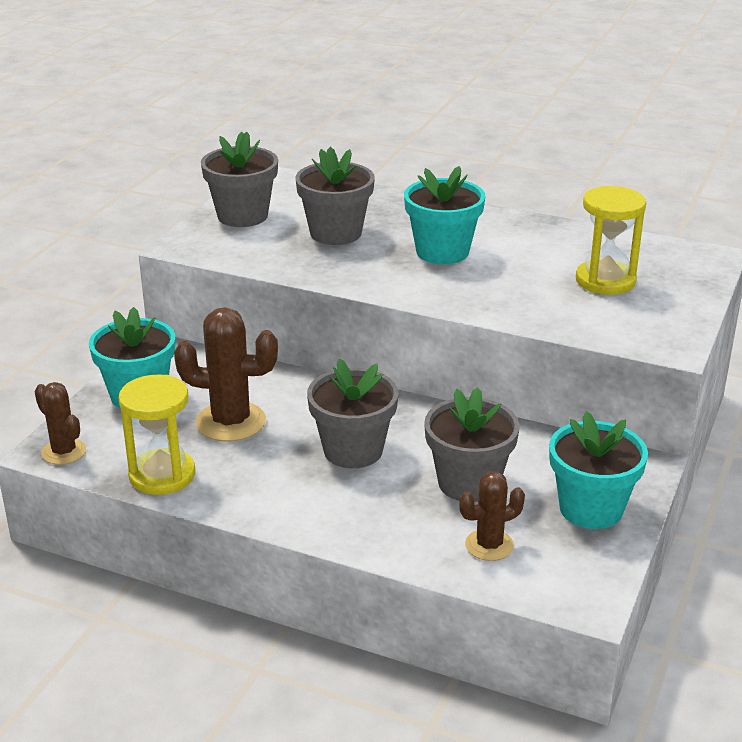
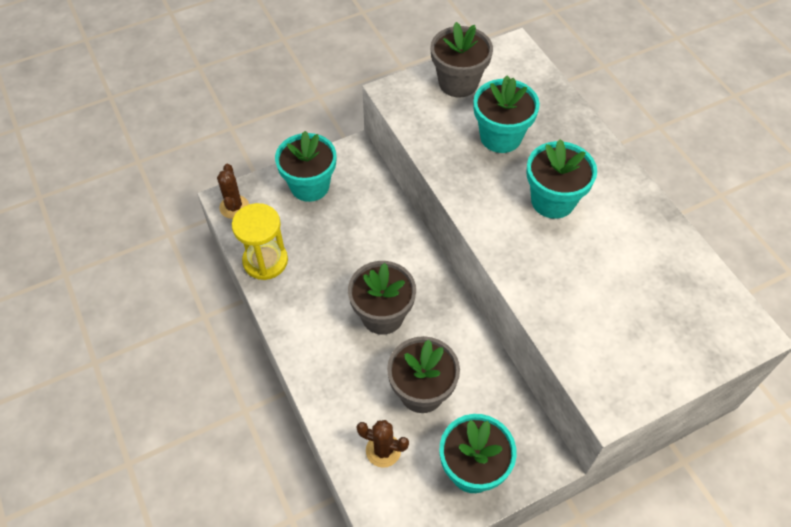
camera: 40 degrees right, 25 degrees up
(231, 422) = (338, 242): brown cactus -> none
(335, 233) = (500, 137): grey flower pot -> turquoise flower pot
(605, 281) = (638, 305): yellow hourglass -> none

